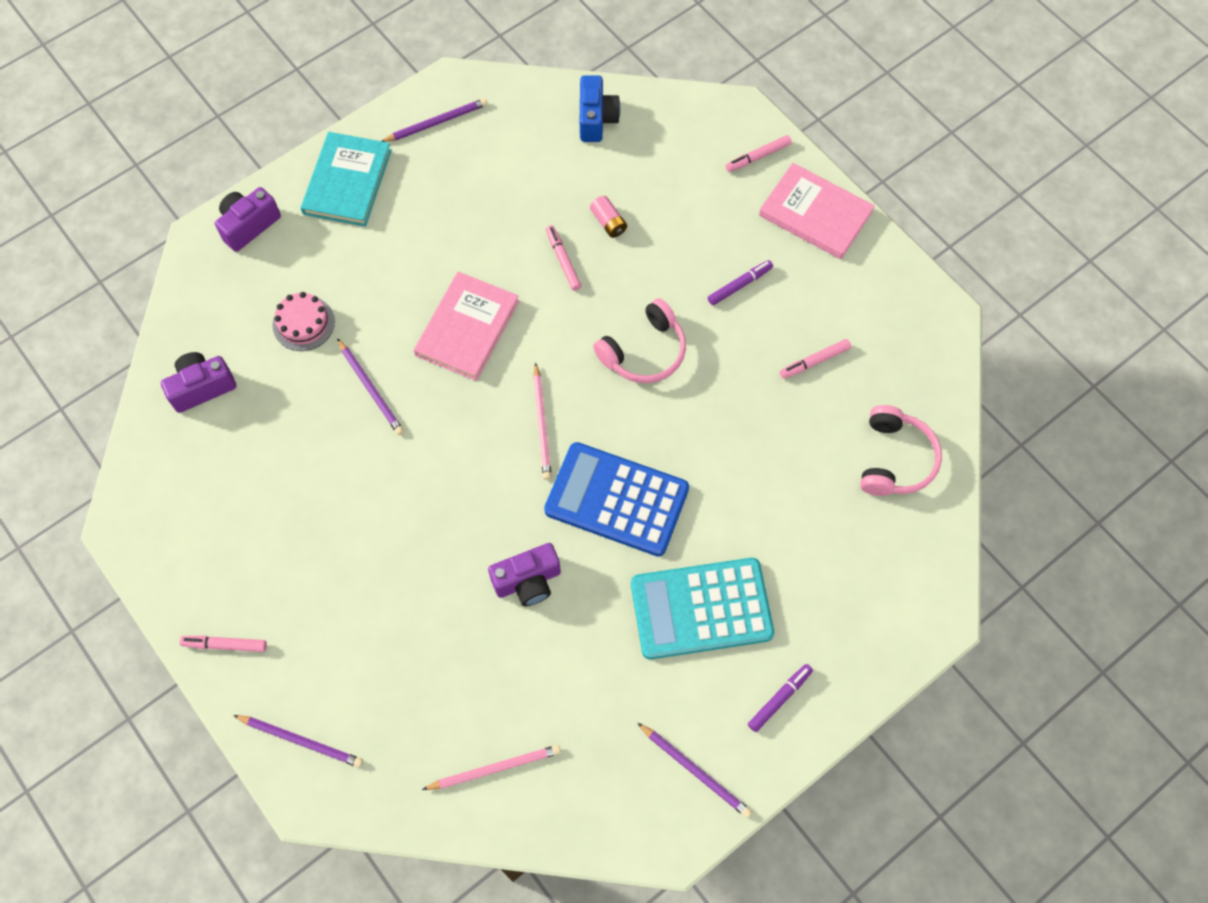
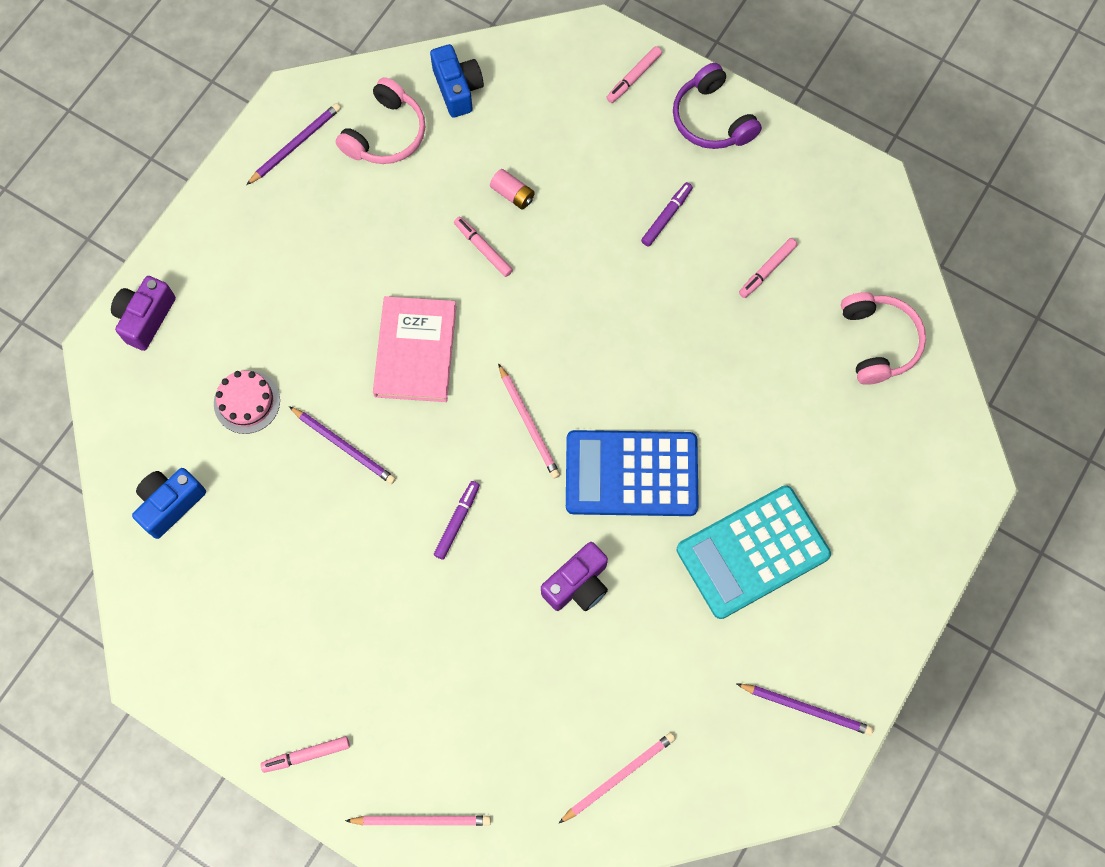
camera: 20 degrees left, 5 degrees up
(202, 387) = (170, 504): purple camera -> blue camera
(301, 741) = (422, 820): purple pencil -> pink pencil
(347, 182) = (229, 238): turquoise book -> none
(644, 352) = (600, 316): pink headphones -> pink headphones (386, 134)
(779, 699) = (858, 612): purple marker -> purple marker (457, 521)
(815, 214) = (712, 119): pink book -> purple headphones

